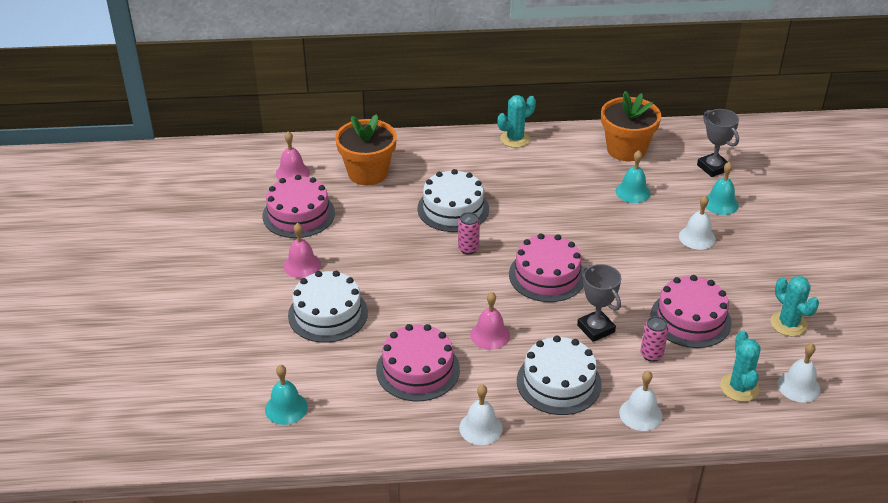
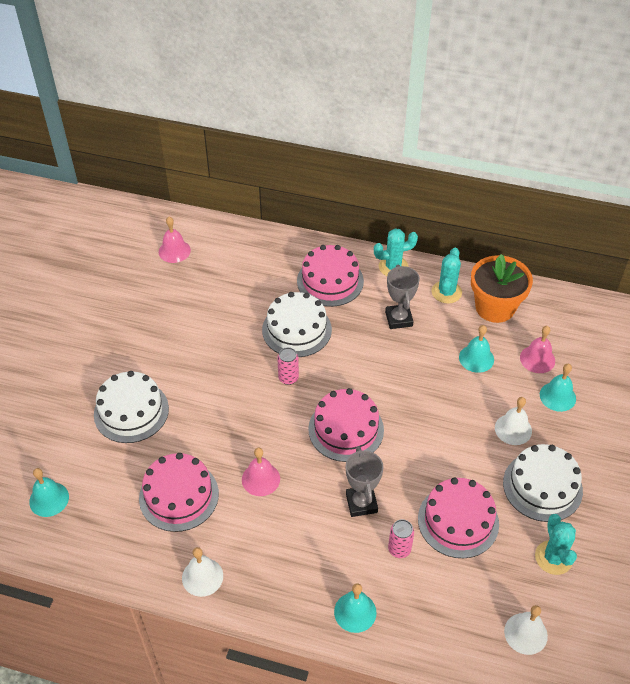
camera: 20 degrees right, 10 degrees up
(298, 214) = (158, 297): pink cake -> pink cake (330, 281)
(302, 265) = (134, 353): pink bell -> pink bell (537, 359)
(368, 173) = (239, 269): orange flower pot -> none
(558, 382) = (297, 551): white cake -> white cake (542, 486)
(640, 414) = (355, 612): white bell -> turquoise bell
(713, 167) = (572, 352): grey trophy -> grey trophy (399, 319)
(739, 387) = (465, 614): turquoise cactus -> turquoise cactus (446, 292)

